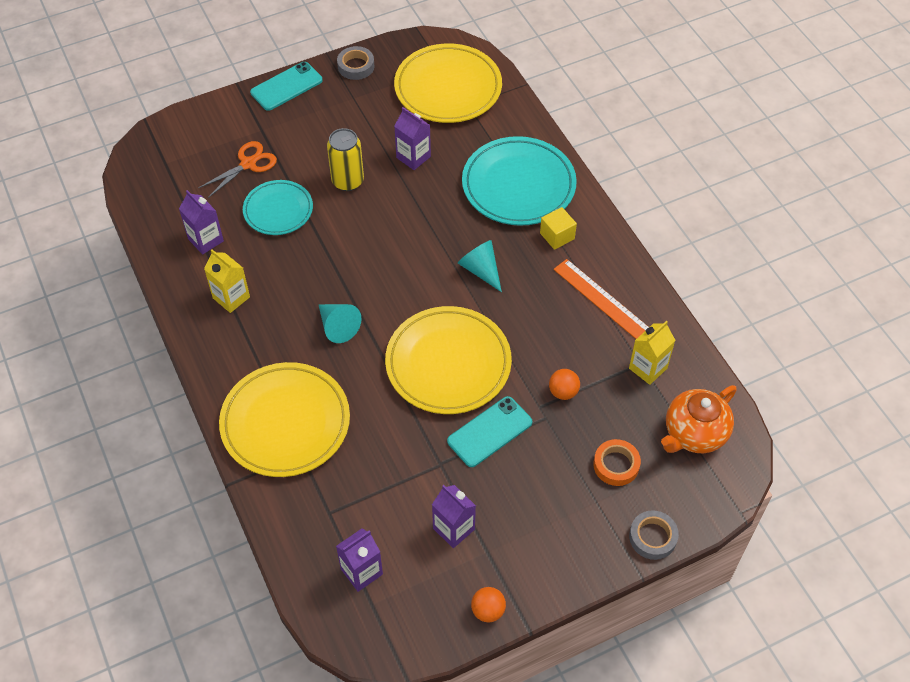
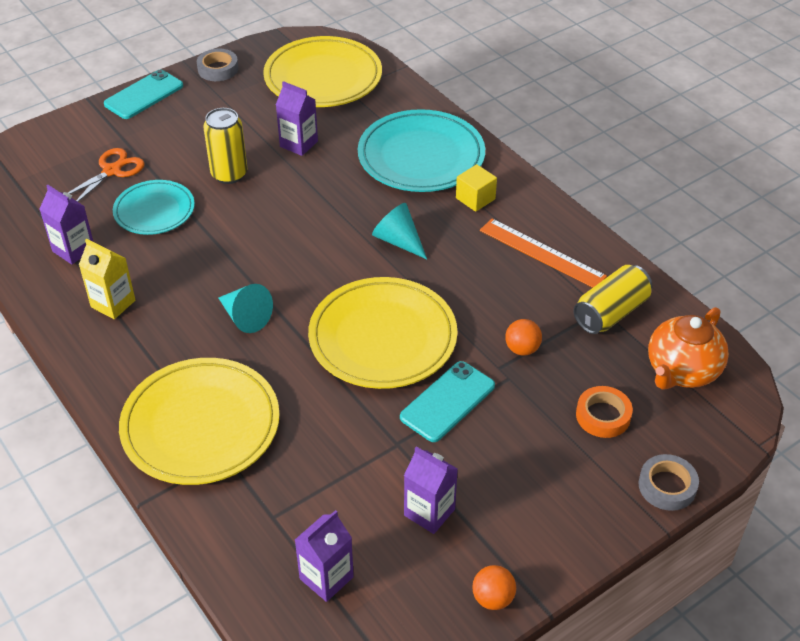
camera: 10 degrees left, 10 degrees down
(648, 368) = (611, 313): yellow carton -> yellow can

